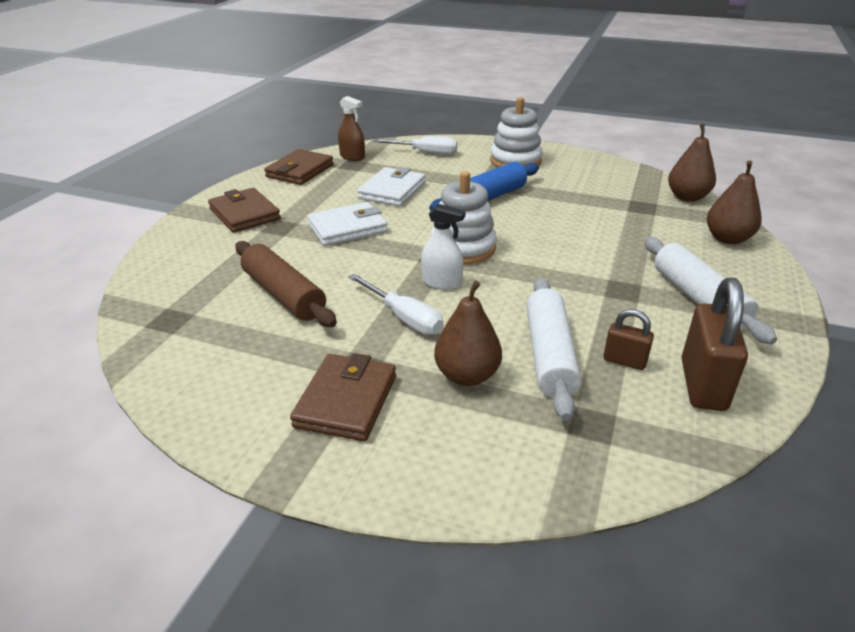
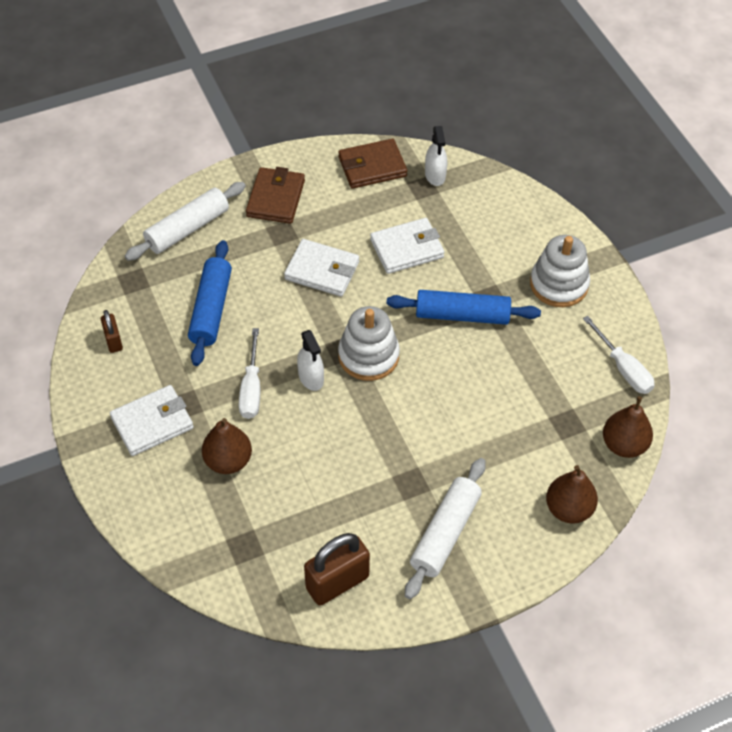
camera: 45 degrees right, 20 degrees up
(284, 294) = (211, 309): brown rolling pin -> blue rolling pin
(346, 401) = (152, 423): brown wallet -> white wallet
(352, 157) = (435, 175): brown spray bottle -> white spray bottle
(425, 153) = (501, 214): white screwdriver -> white screwdriver (623, 368)
(550, 355) = (289, 488): white rolling pin -> white rolling pin (187, 229)
(624, 361) = (322, 530): brown padlock -> brown padlock (113, 341)

